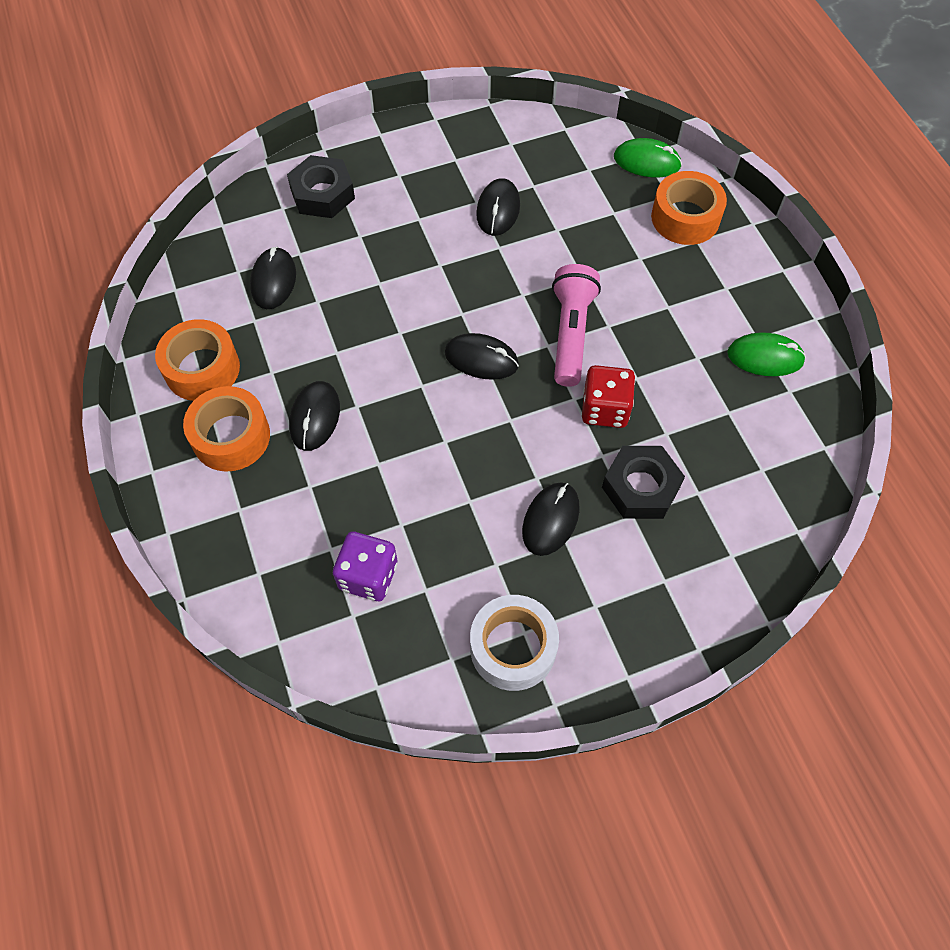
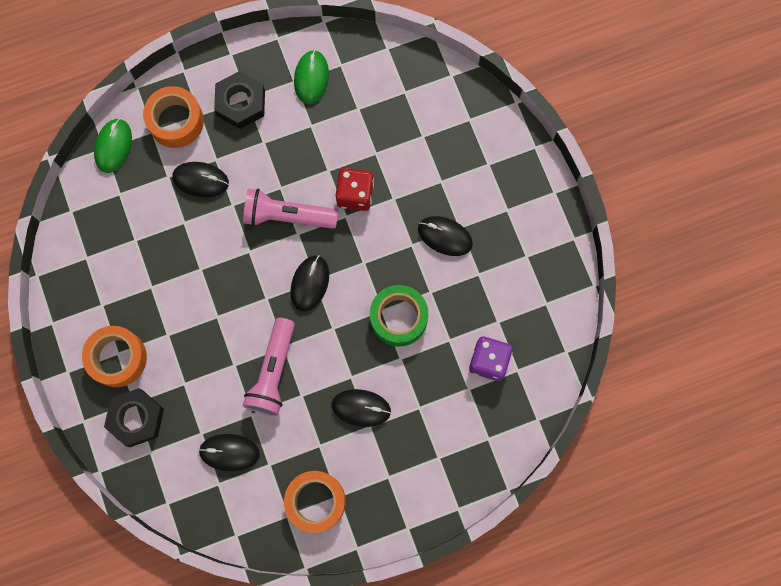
camera: 90 degrees left, 15 degrees up
(231, 437) = (377, 471): orange tape -> orange tape (117, 358)
(368, 322) = (273, 372): none -> pink flashlight
(434, 461) = (398, 318): none -> green tape
(498, 210) = (161, 269): black mouse -> black mouse (200, 180)
(513, 648) = (537, 264): white tape -> none
(640, 487) = (419, 174): black nut -> black nut (241, 103)

